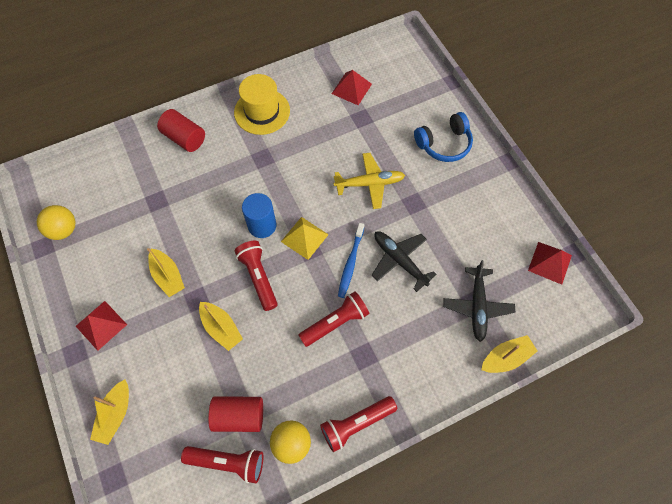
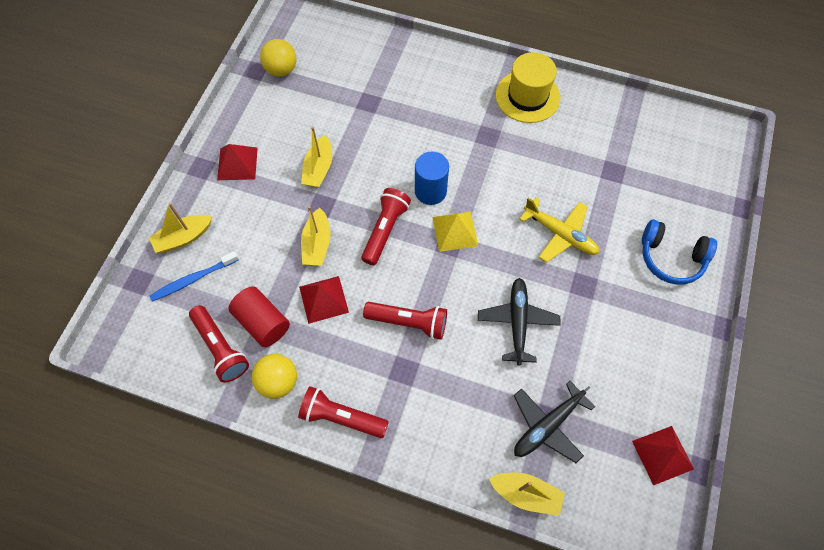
camera: 45 degrees right, 0 degrees up
(184, 138) = (440, 69): red cylinder -> none
(350, 263) = (472, 286): blue toothbrush -> blue toothbrush (193, 279)
(351, 88) = (631, 138): red pyramid -> red pyramid (323, 299)

